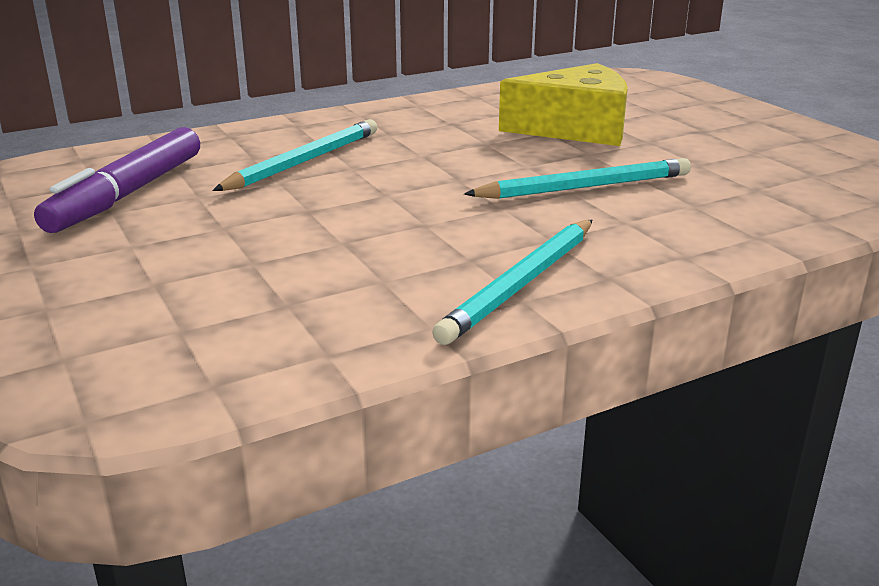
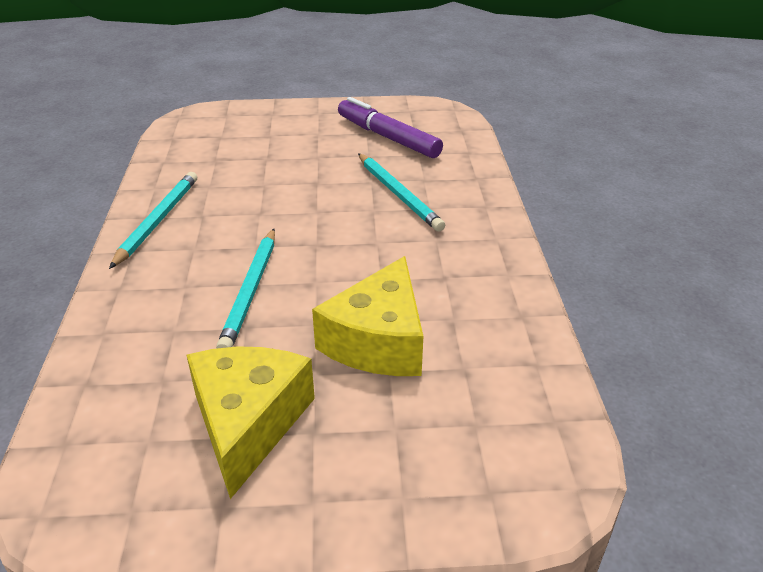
camera: 115 degrees right, 10 degrees up
(521, 283) = (158, 221): turquoise pencil -> turquoise pencil turned 45 degrees clockwise
(734, 148) = (248, 423): none -> yellow cheese

